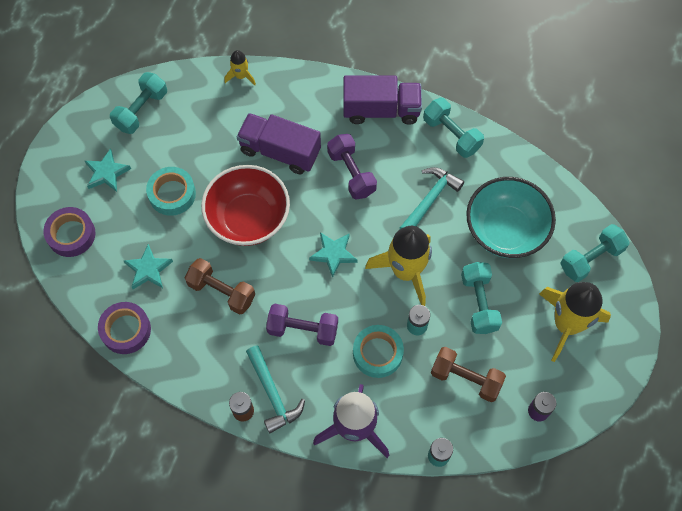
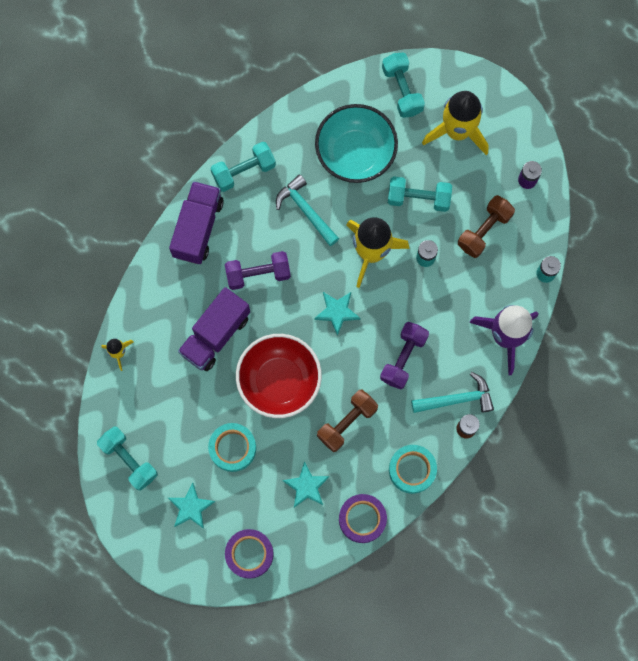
camera: 75 degrees left, 10 degrees up
(377, 353) = (442, 298): turquoise tape -> turquoise tape (412, 470)

